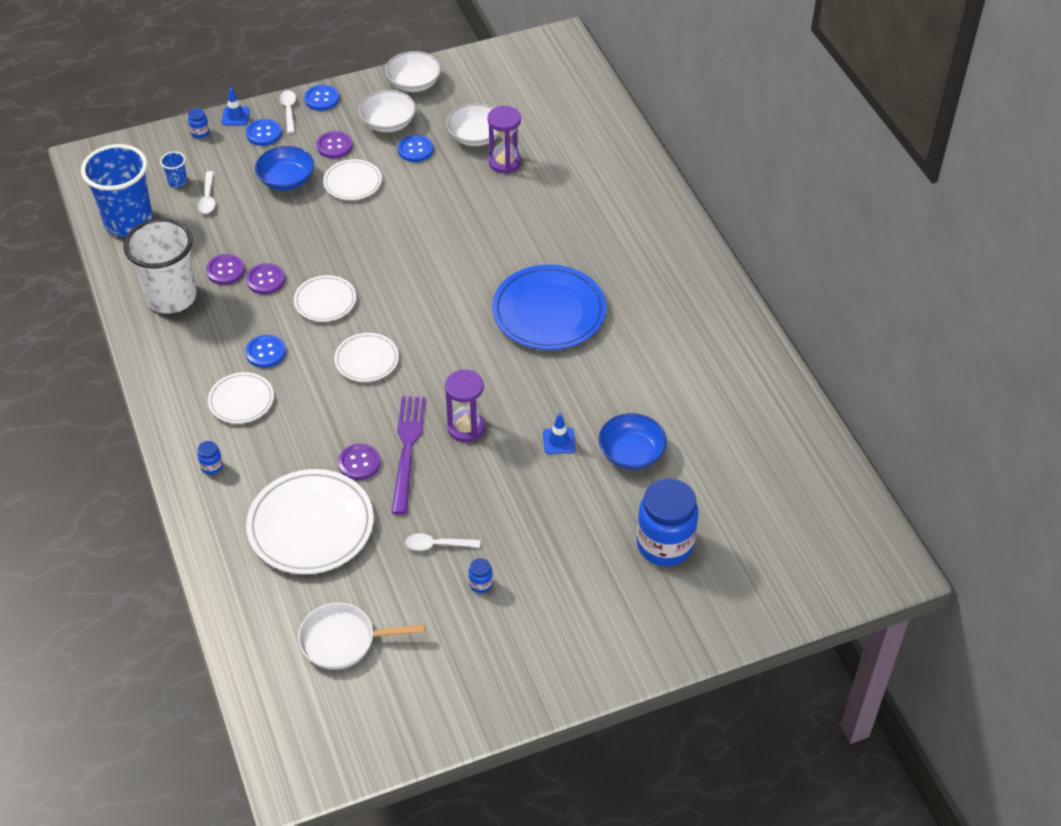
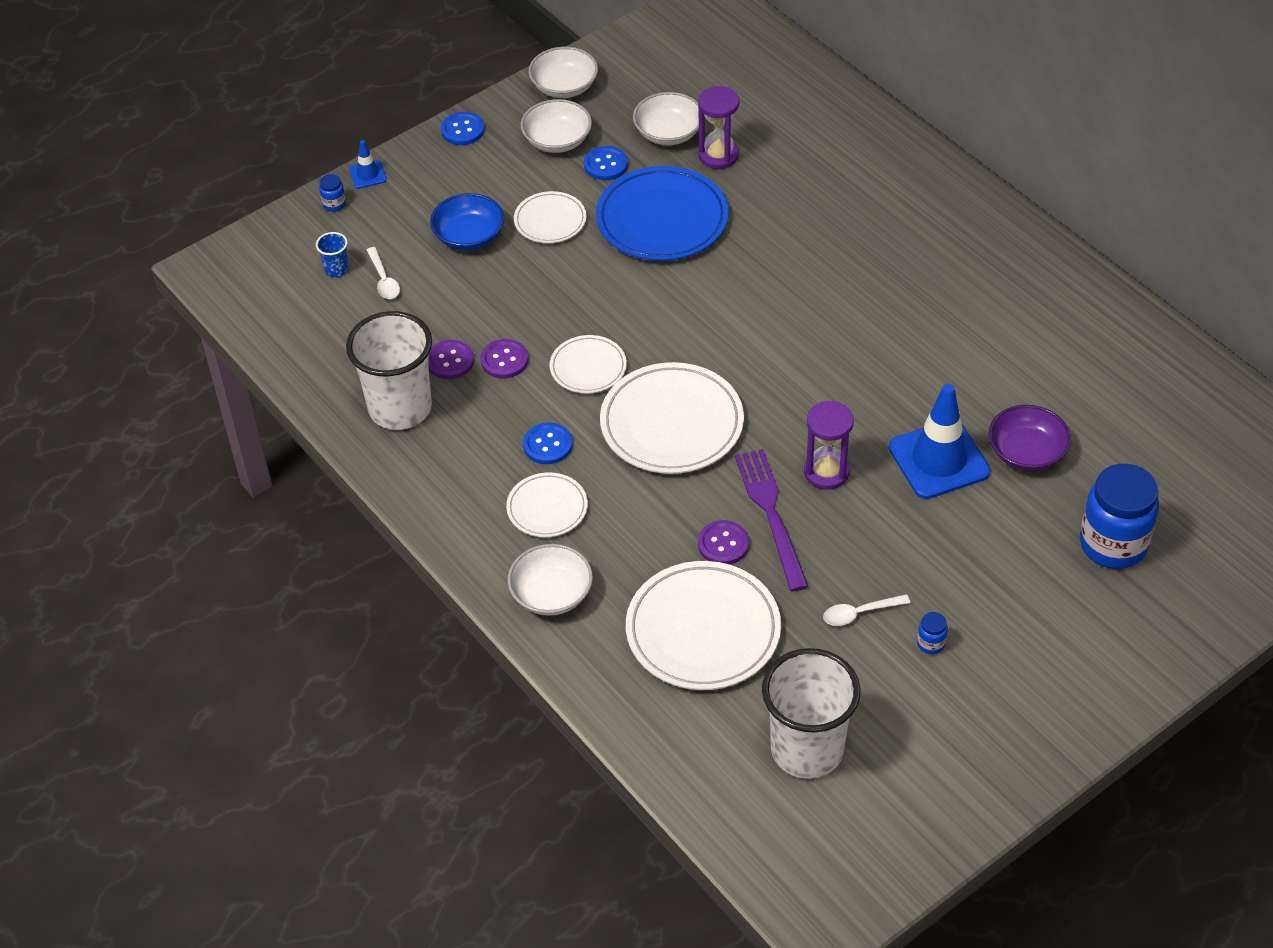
camera: 15 degrees left, 0 degrees up
(128, 221) = (300, 331): blue cup -> none
(212, 466) = (551, 594): blue jar -> white bowl
(264, 133) = (413, 187): blue button -> none
(289, 110) = (429, 153): white spoon -> none
(334, 146) = (506, 182): purple button -> none
(343, 640) = (807, 750): white pan -> white cup
(366, 360) = (672, 423): white plate -> white plate, size x1.82
(549, 312) = (855, 316): blue plate -> blue plate (662, 219)
(559, 441) = (939, 460): blue traffic cone -> blue traffic cone, size x2.18
(631, 453) = (1026, 452): blue bowl -> purple bowl

